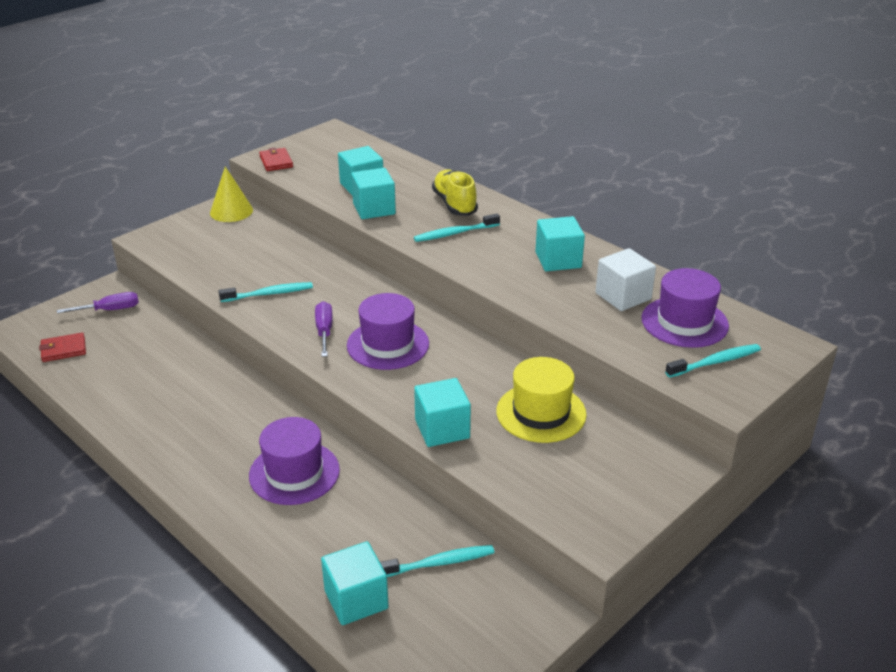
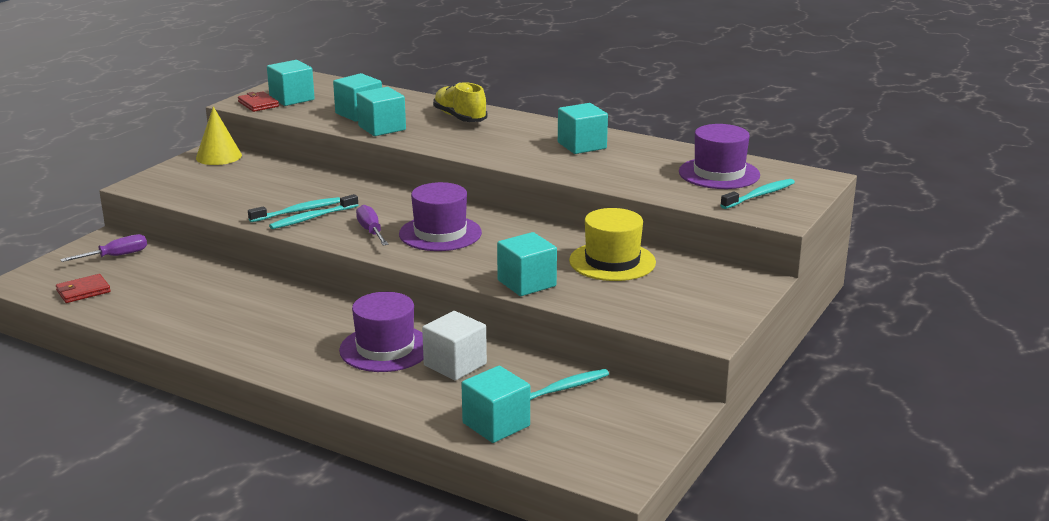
camera: 15 degrees left, 10 degrees down
(309, 158) = (292, 99): none -> turquoise cube
(454, 233) = (472, 137): turquoise toothbrush -> turquoise toothbrush (312, 218)
(623, 296) = (655, 163): white cube -> white cube (455, 365)

